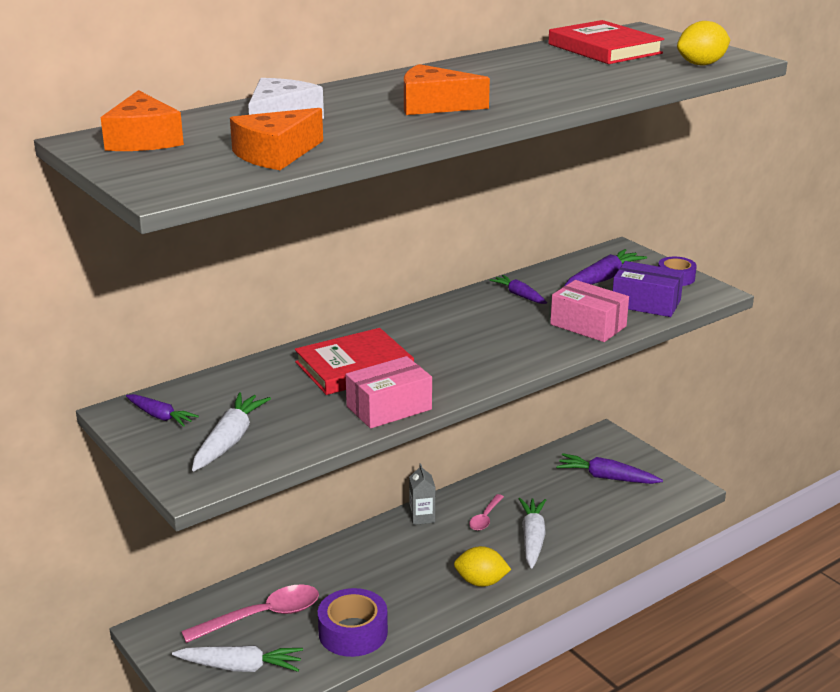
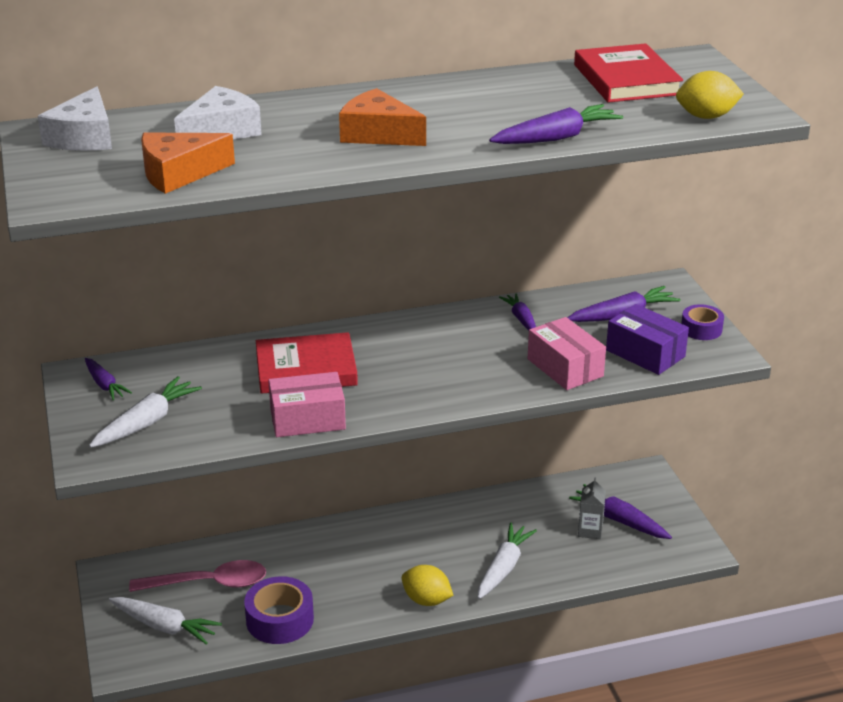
camera: 20 degrees right, 5 degrees up
(143, 140) = (84, 137): orange cheese -> white cheese
(422, 517) = (409, 519): grey carton -> grey carton (590, 530)
(485, 518) = (470, 535): pink spoon -> none
(596, 90) = (556, 138): none -> purple carrot

